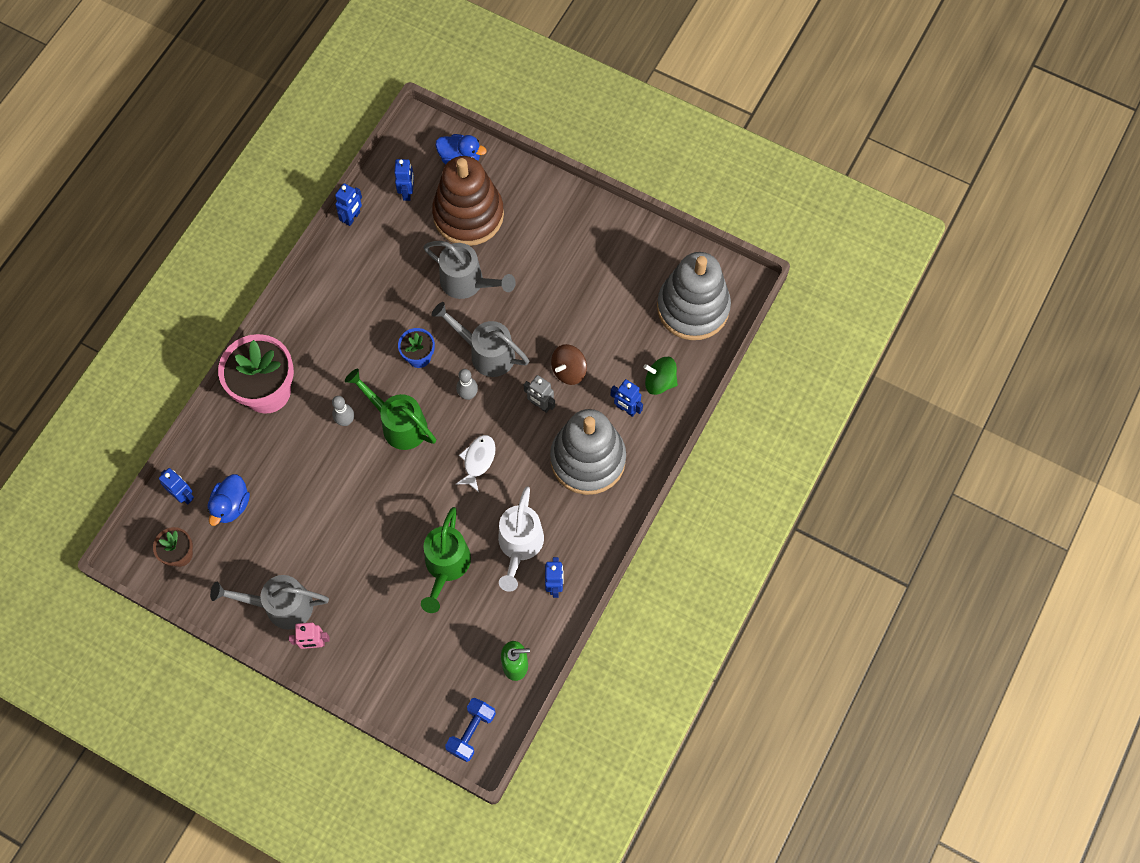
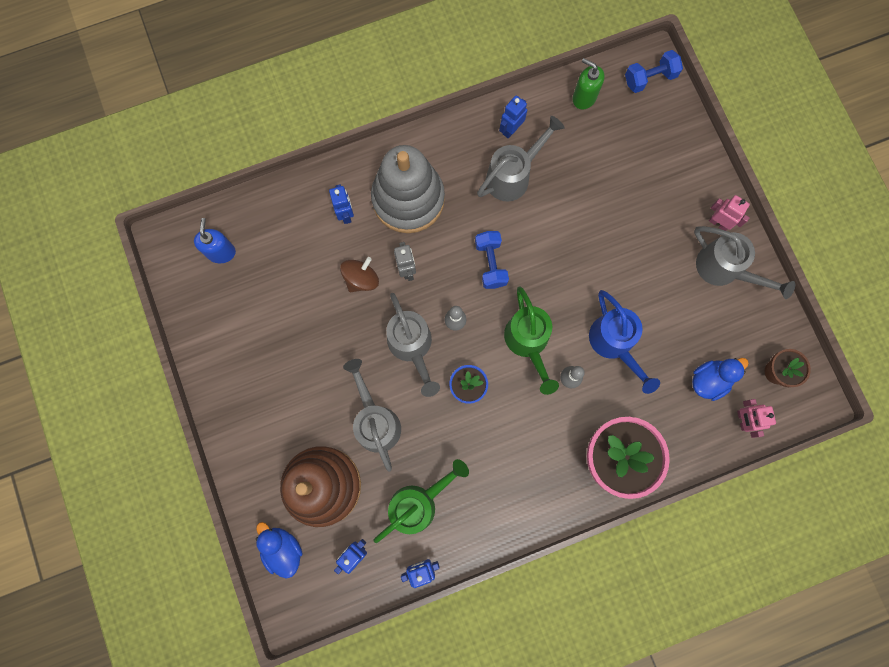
camera: 140 degrees left, 10 degrees up
(183, 495) = (742, 420): blue robot -> pink robot
(329, 475) = (614, 343): none -> blue watering can
(446, 566) = (578, 203): green watering can -> green watering can (418, 503)
(478, 461) = (490, 263): white fish -> blue dumbbell
(519, 545) = (512, 176): white watering can -> grey watering can
(569, 370) = (361, 279): brown spinning top -> brown spinning top turned 45 degrees counterclockwise
(660, 382) = (301, 214): green spinning top -> none
(693, 308) = (221, 252): grey stacking toy -> blue soap dispenser

